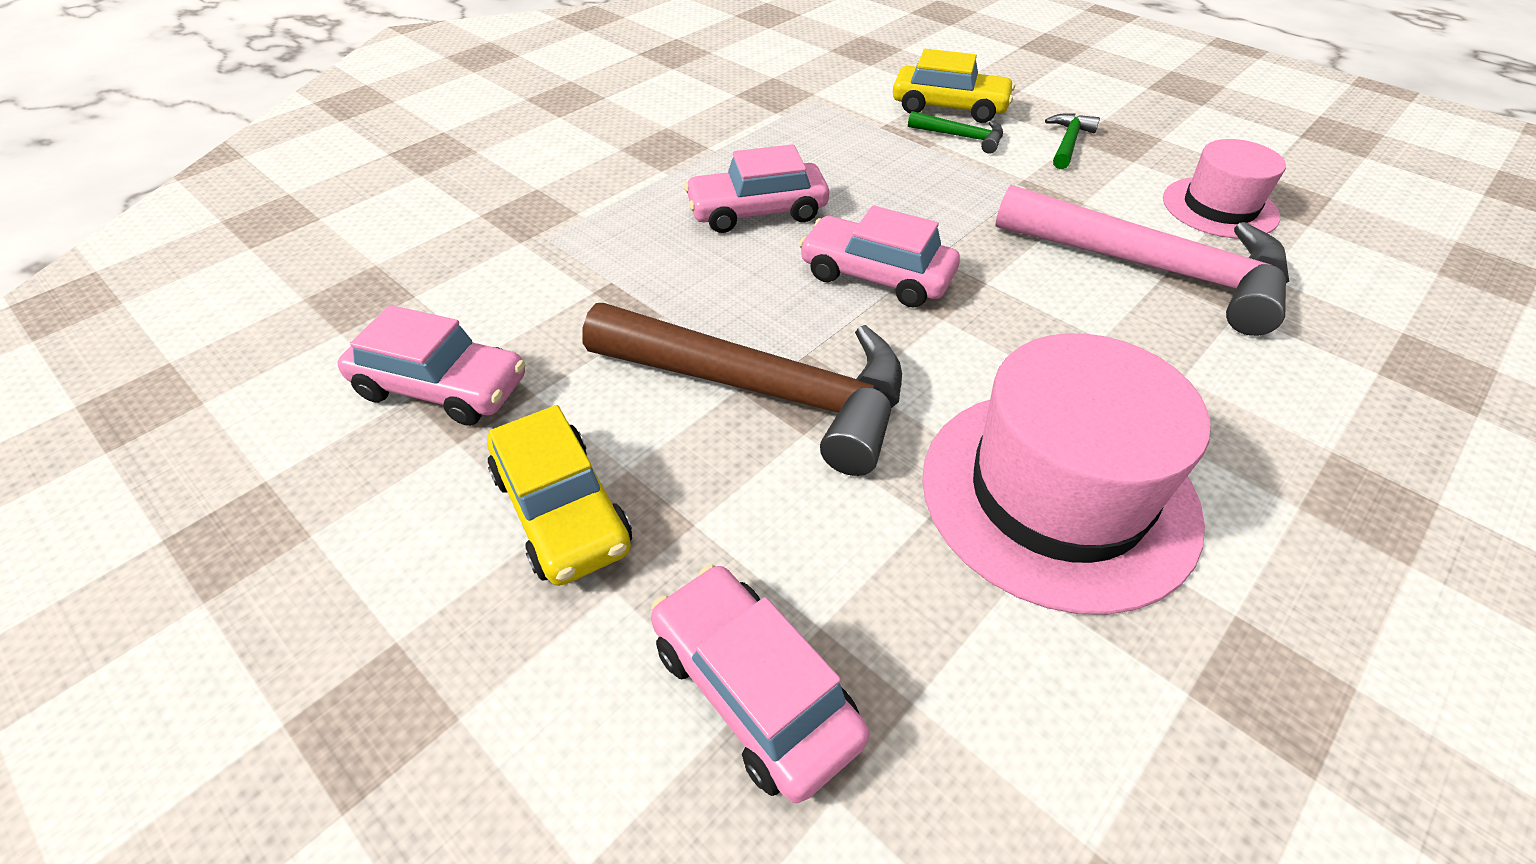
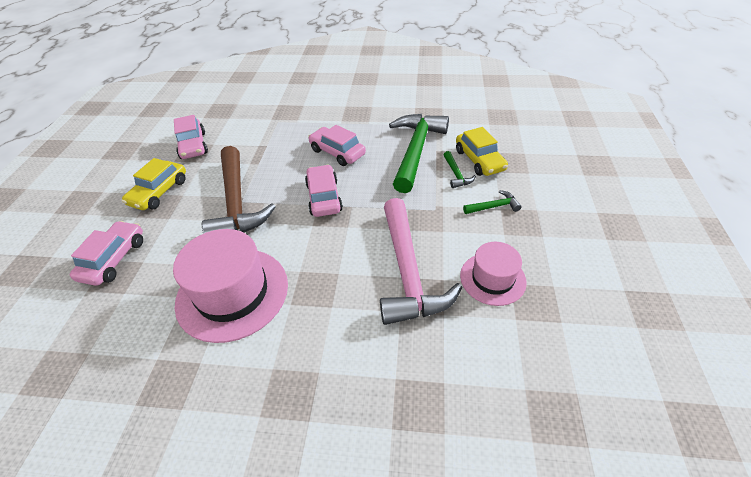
camera: 55 degrees right, 0 degrees up
(858, 142) = (416, 151): none -> green hammer

